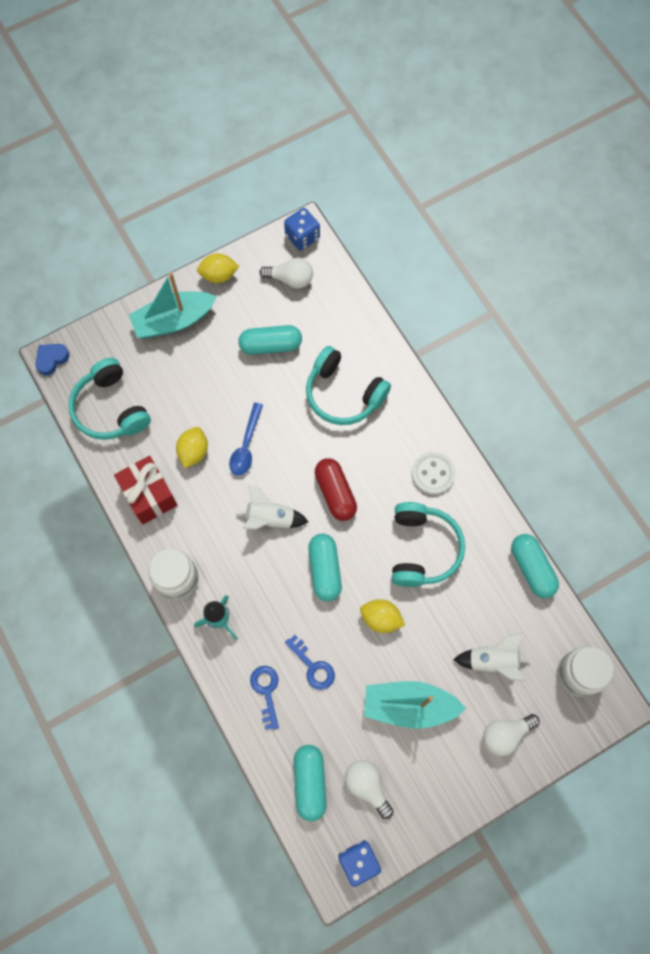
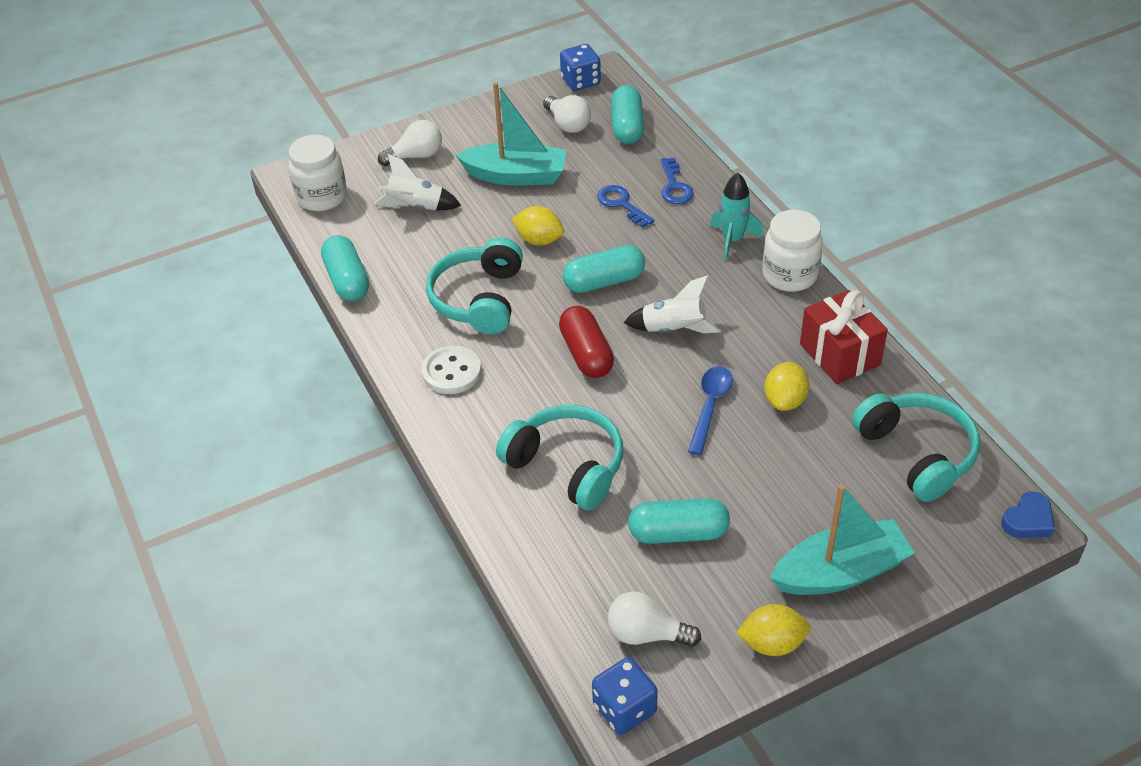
camera: 175 degrees left, 25 degrees down
(324, 570) = (604, 281): turquoise capsule -> turquoise capsule turned 75 degrees clockwise

